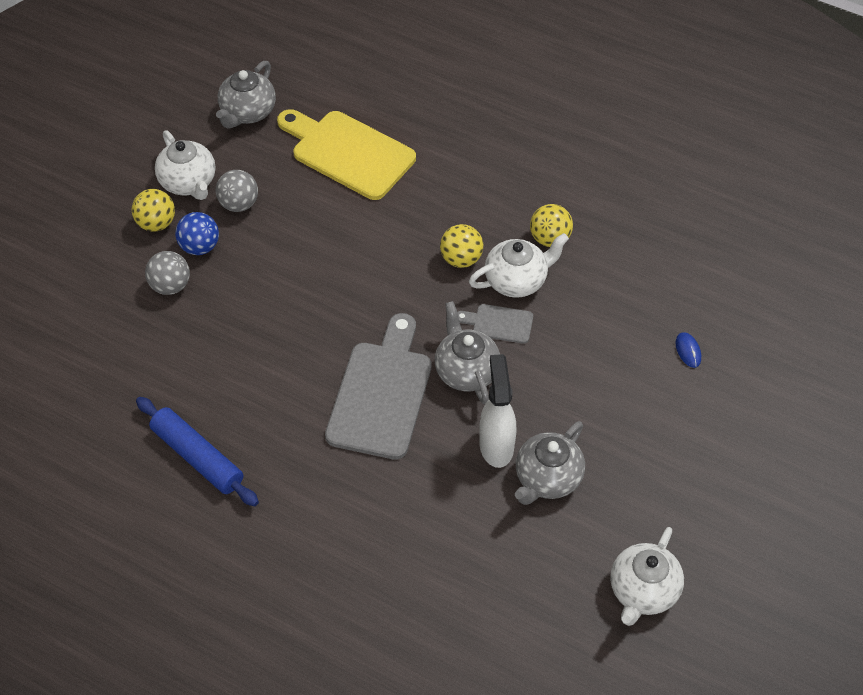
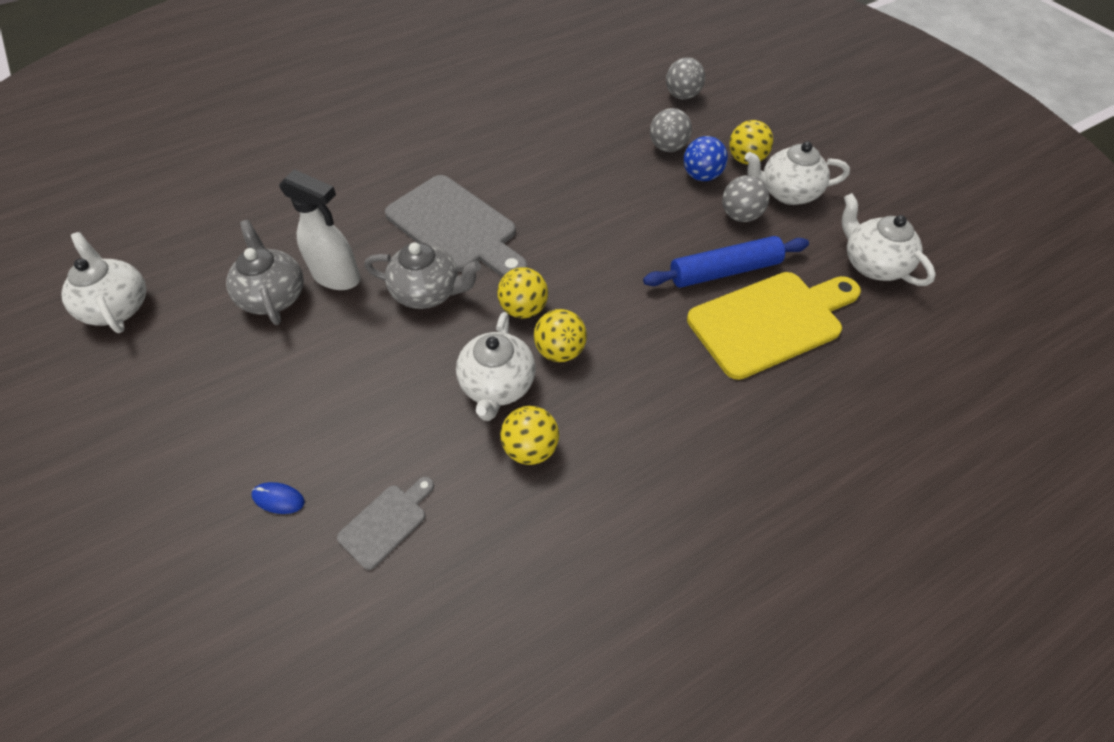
camera: 120 degrees right, 0 degrees up
(74, 305) = (682, 96): none -> grey ball
(197, 457) = (491, 114): blue rolling pin -> blue rolling pin (724, 271)
(248, 112) = (872, 264): grey teapot -> white teapot
(438, 299) = (523, 309): none -> yellow ball
(499, 323) = (457, 343): grey cutting board -> grey cutting board (386, 522)

